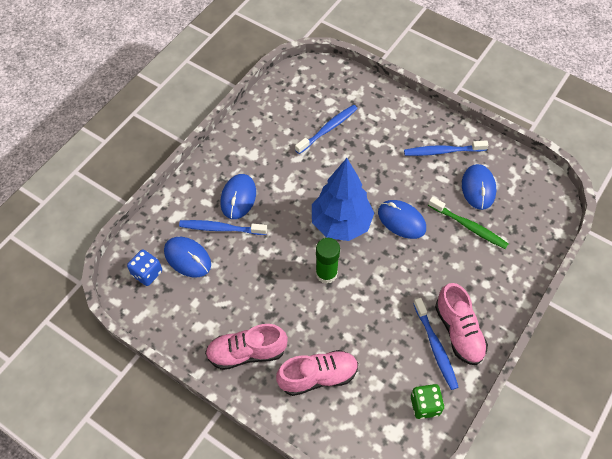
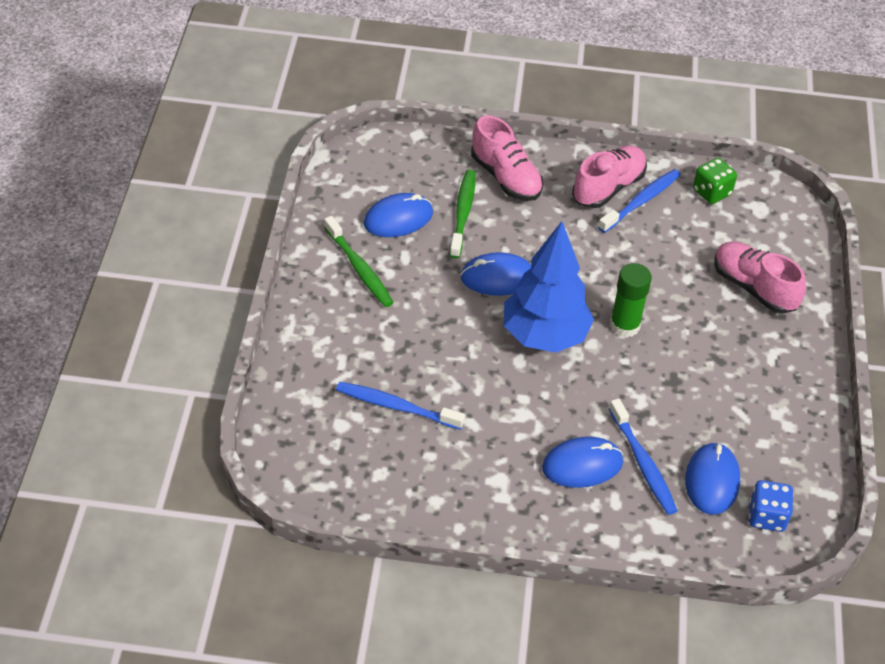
camera: 120 degrees left, 10 degrees down
(247, 352) = (780, 362): pink shoe -> pink shoe (506, 177)
(401, 220) = (498, 278): blue mouse -> blue mouse turned 75 degrees clockwise
(442, 151) = (359, 268): blue toothbrush -> green toothbrush

